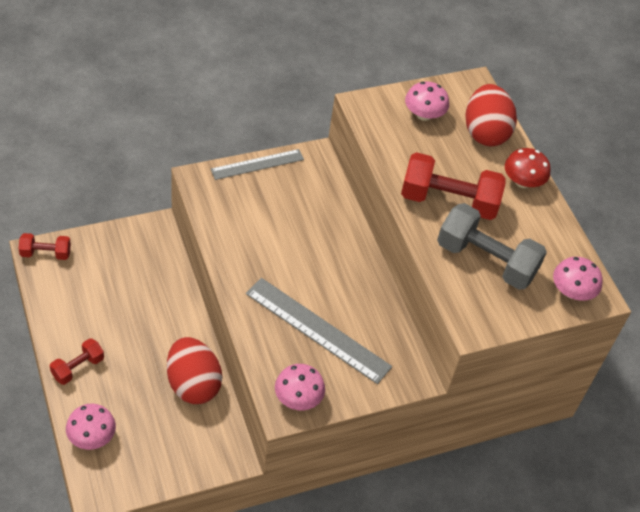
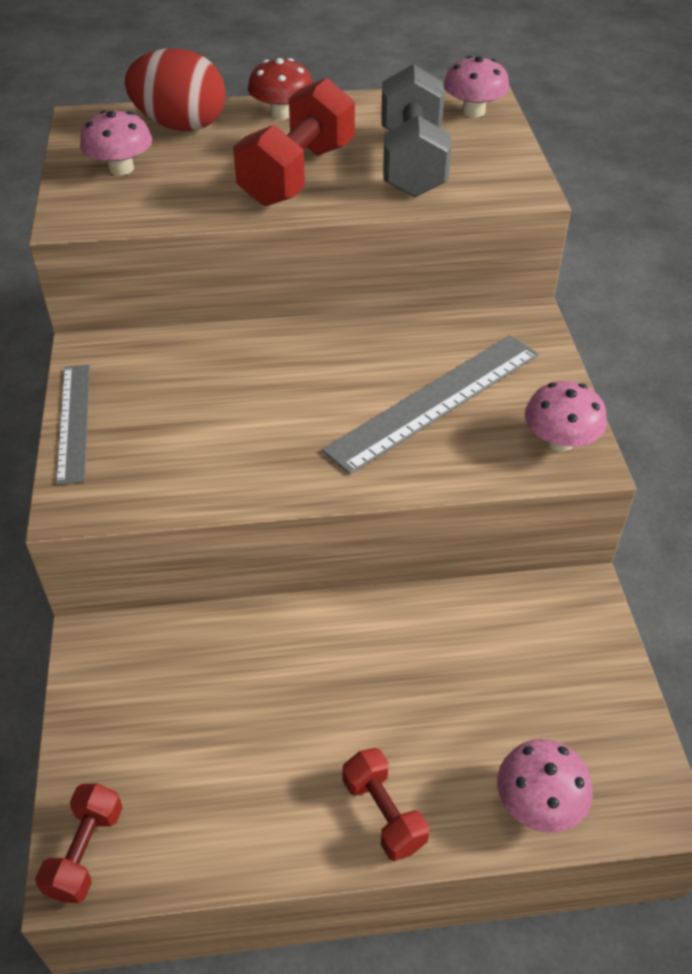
camera: 70 degrees left, 5 degrees down
(193, 384) = (443, 630): red egg -> none
(486, 260) = (412, 162): grey dumbbell -> grey dumbbell turned 45 degrees counterclockwise

